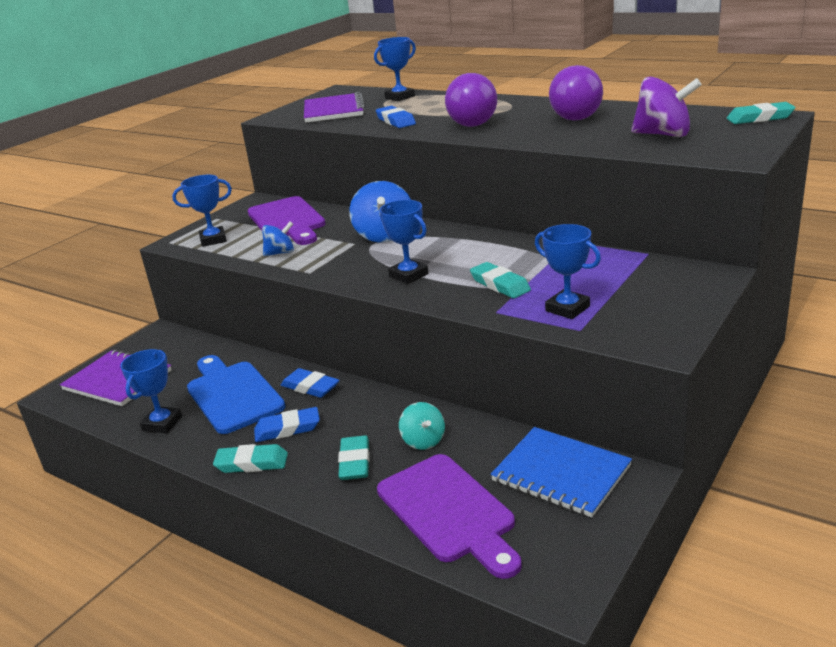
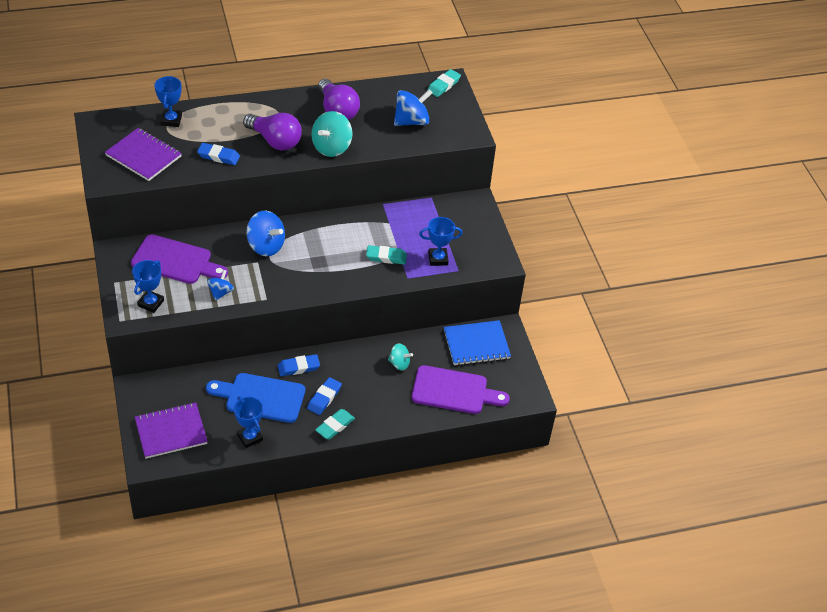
camera: 55 degrees left, 20 degrees up
(354, 462) = (383, 394): turquoise eraser -> none
(408, 275) = (328, 273): blue trophy -> none
(523, 135) = (331, 147): none -> turquoise spinning top
(663, 135) = (411, 121): purple spinning top -> blue spinning top

